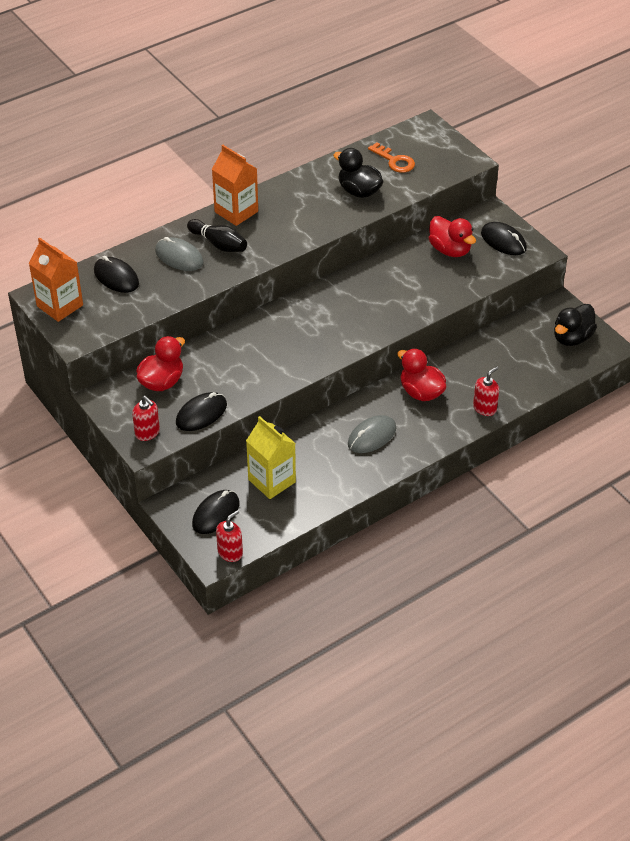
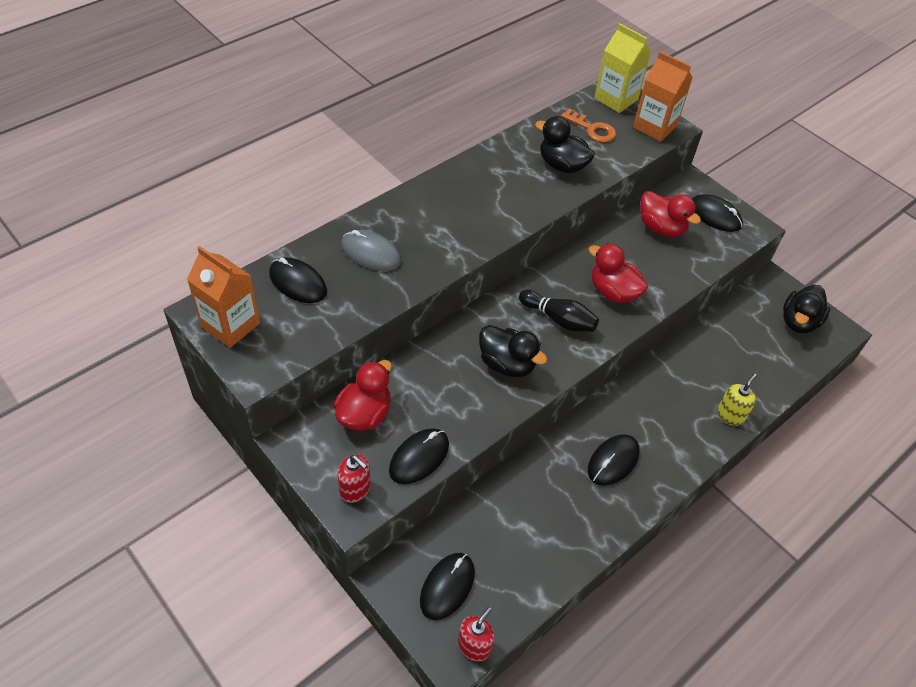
camera: 10 degrees left, 5 degrees up
(219, 244) = (415, 235): black bowling pin -> black bowling pin (559, 319)
(236, 212) = (429, 194): orange carton -> orange carton (654, 127)
(272, 481) = (508, 532): yellow carton -> yellow carton (616, 99)
(286, 351) = (507, 364): none -> black duck
(372, 436) = (613, 461): grey mouse -> black mouse
(421, 392) = (655, 398): red duck -> red duck (613, 292)
(484, 408) = (730, 415): red soap dispenser -> yellow soap dispenser

